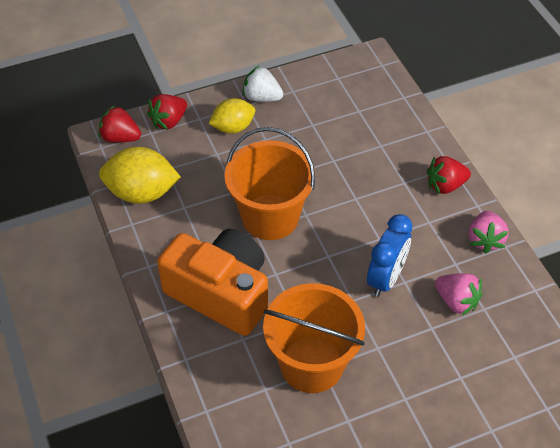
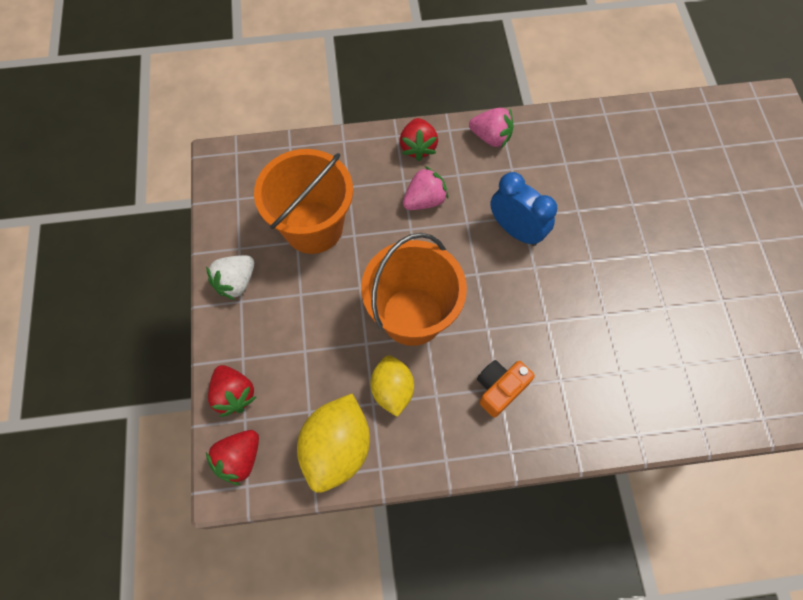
camera: 75 degrees left, 15 degrees up
(221, 293) = (500, 389): orange camera -> orange camera, size x0.48
(233, 127) = (271, 324): yellow lemon -> yellow lemon (392, 390)
(312, 364) = (601, 322): orange bucket -> orange bucket (313, 227)
(456, 301) = (553, 181): pink strawberry -> pink strawberry (424, 200)

